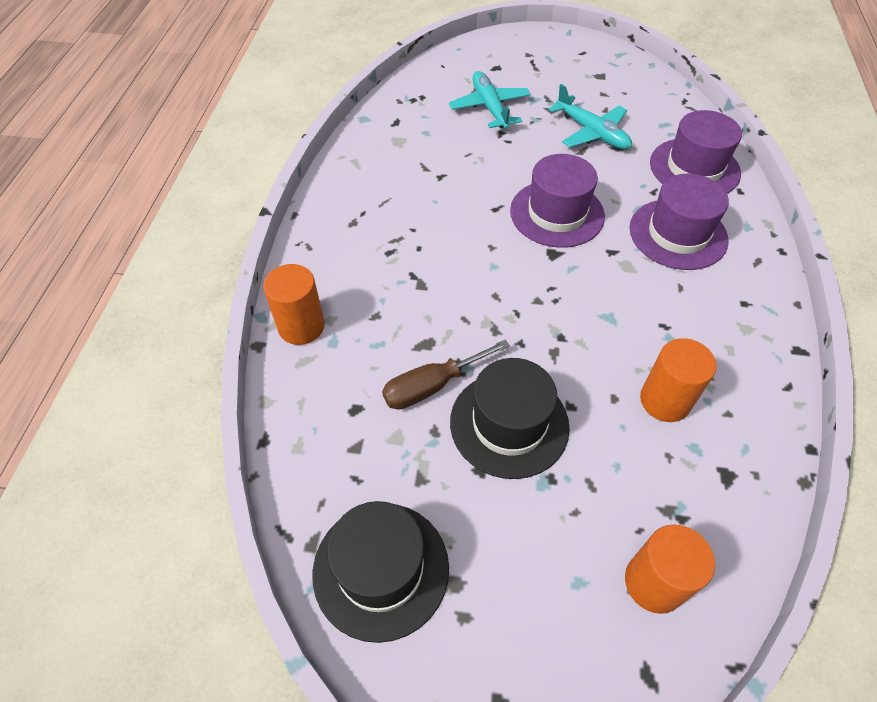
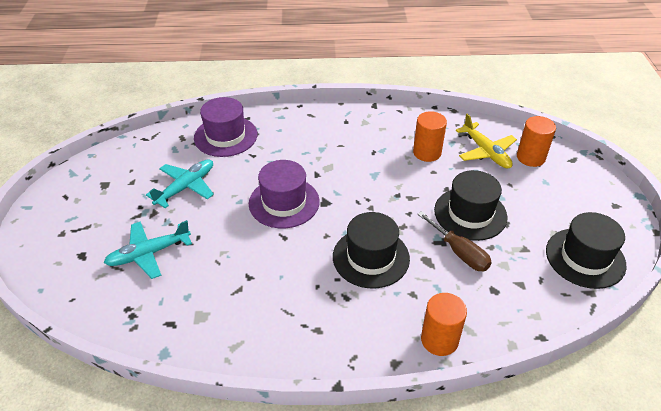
camera: 100 degrees left, 10 degrees down
(445, 284) = (371, 257): none -> black hat
(670, 500) = (485, 152): none -> yellow plane
(678, 234) = (294, 145): purple hat -> none

